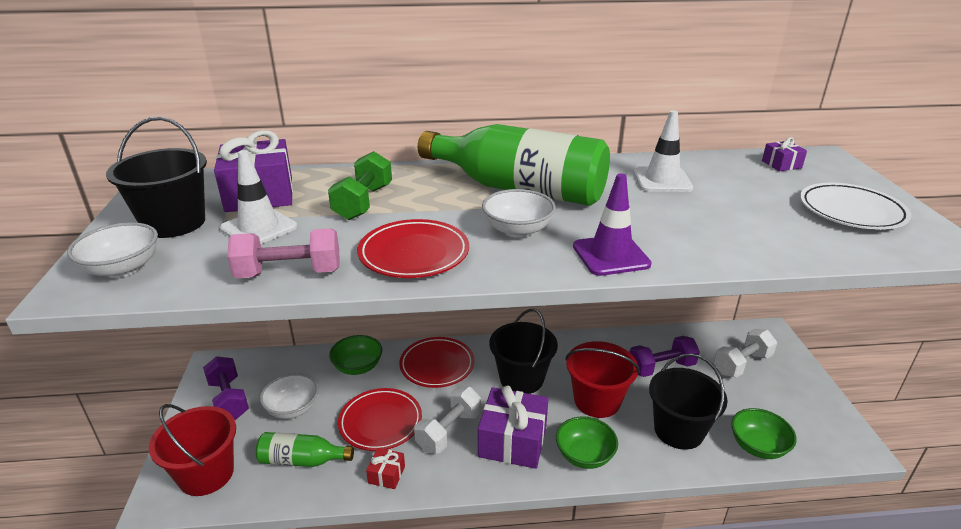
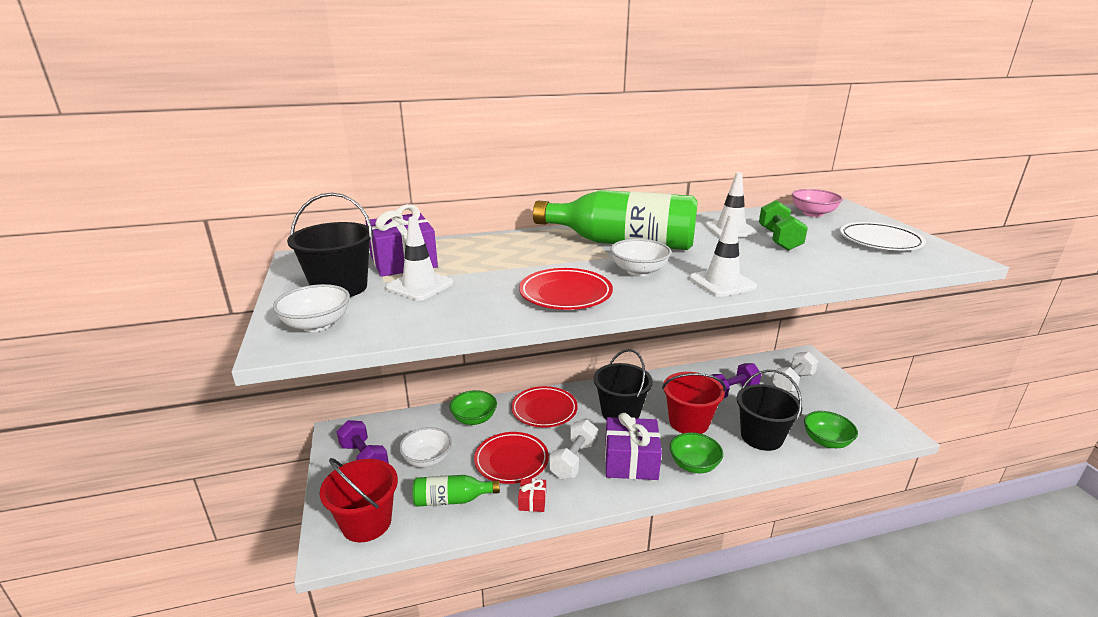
camera: 10 degrees left, 5 degrees down
(289, 273) = (469, 315): pink dumbbell -> none
(363, 202) = (499, 261): green dumbbell -> green dumbbell (779, 239)
(611, 255) = (722, 283): purple traffic cone -> white traffic cone
(781, 164) = (813, 213): purple gift -> pink bowl

